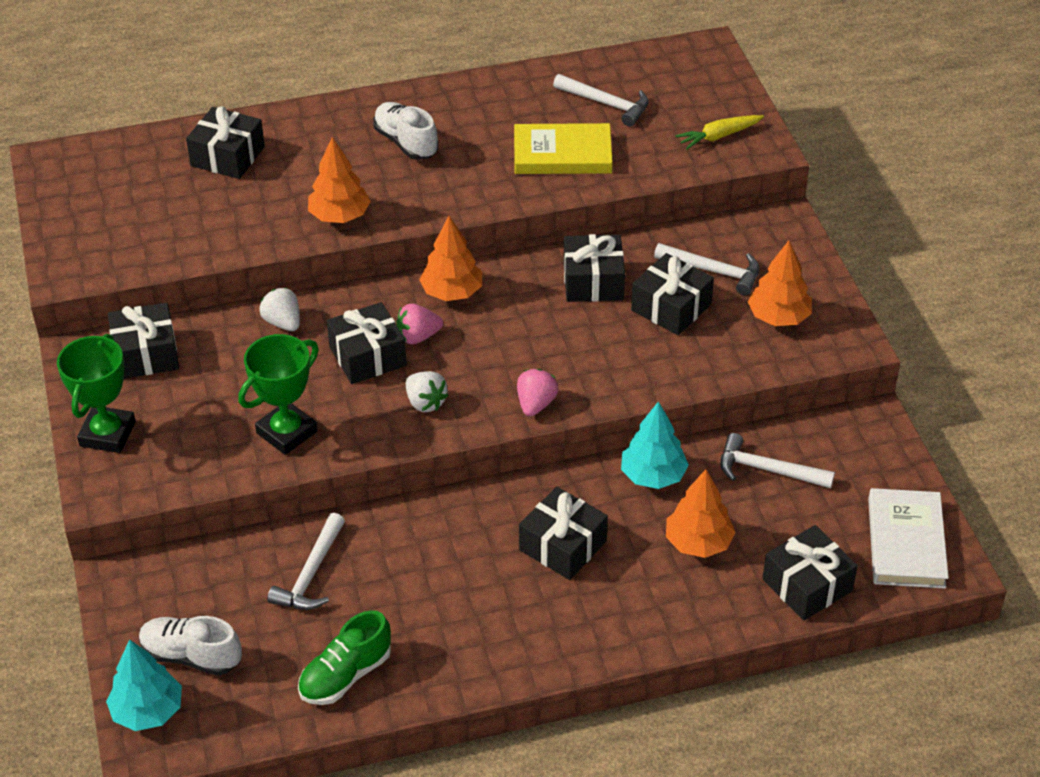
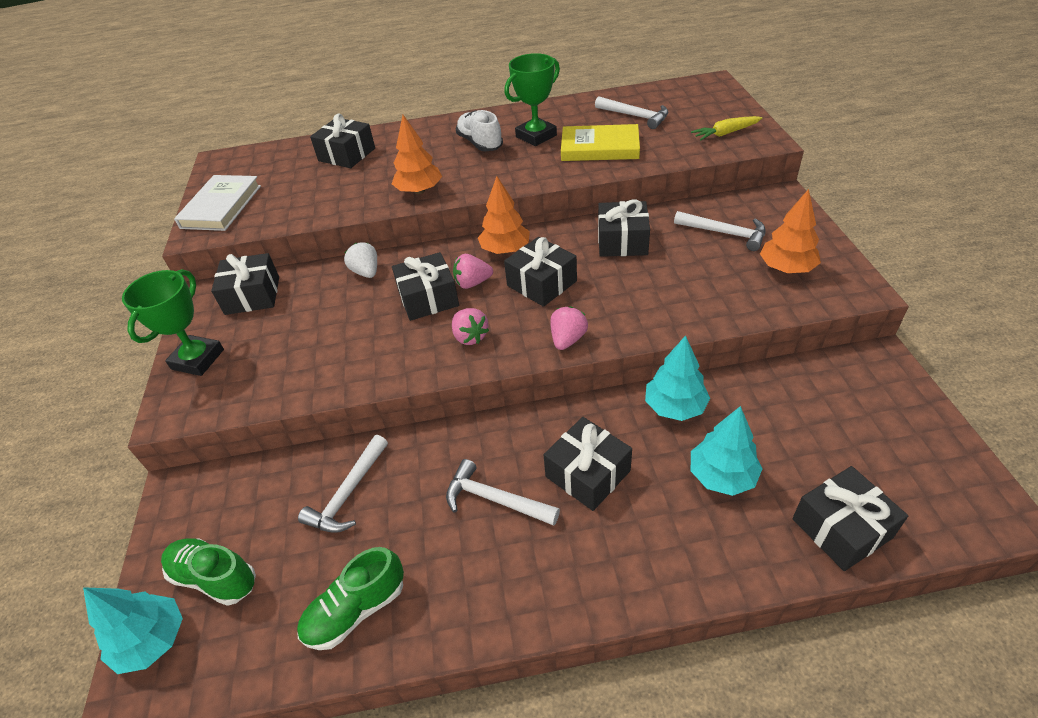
camera: 10 degrees right, 0 degrees up
(191, 656) = (214, 578): white shoe -> green shoe
(287, 432) = (346, 360): green trophy -> green trophy (536, 136)
(425, 402) = (470, 337): white strawberry -> pink strawberry
(671, 307) = (689, 260): black gift -> black gift (542, 283)
(698, 542) = (722, 476): orange tree -> turquoise tree
(767, 470) = (784, 404): white hammer -> white hammer (495, 499)
(906, 542) = (941, 484): white book -> white book (221, 207)

